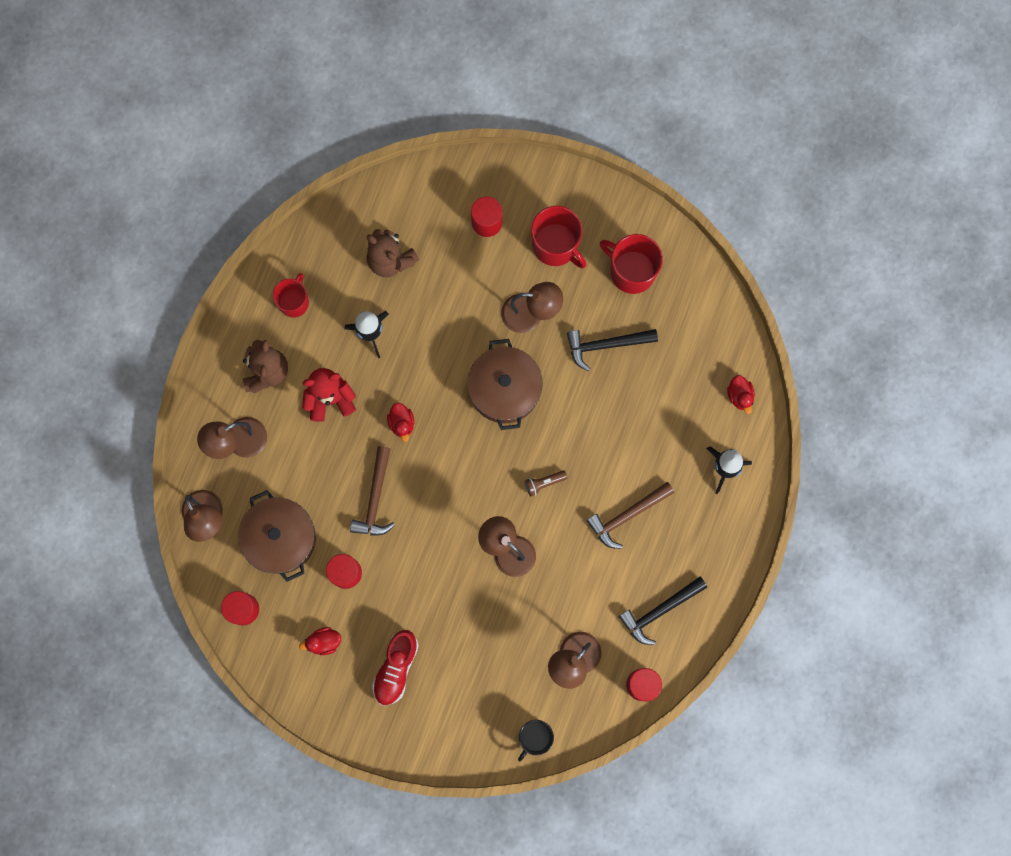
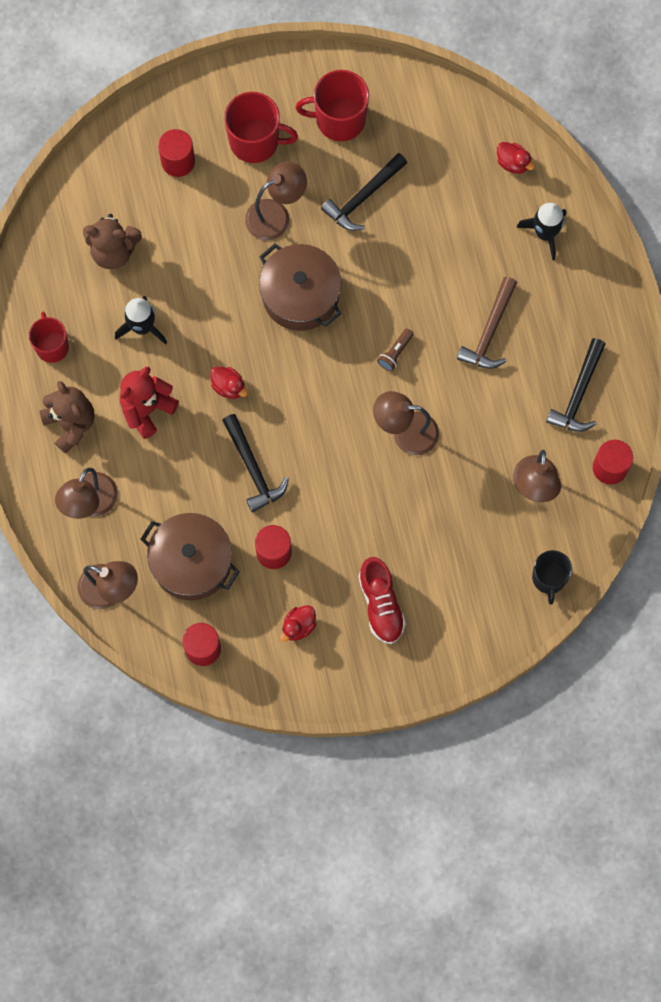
camera: 35 degrees left, 5 degrees down
(375, 498) = (253, 468): brown hammer -> black hammer

